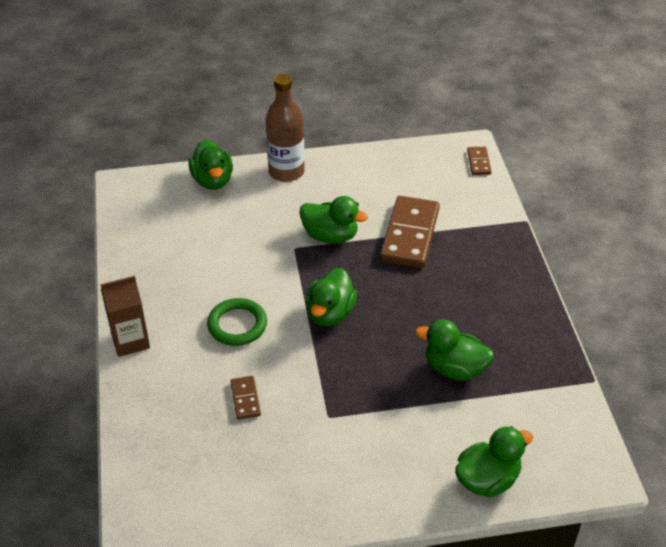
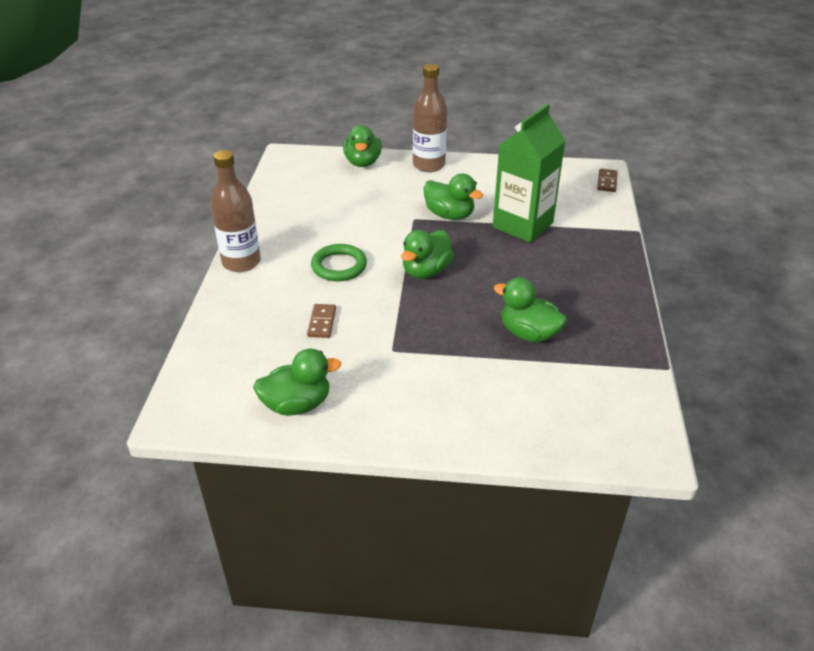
camera: 15 degrees right, 5 degrees down
(130, 341) = (241, 262): brown carton -> brown bottle
(409, 235) = (522, 225): brown domino -> green carton
(487, 480) = (529, 432): green duck -> green duck (297, 404)

